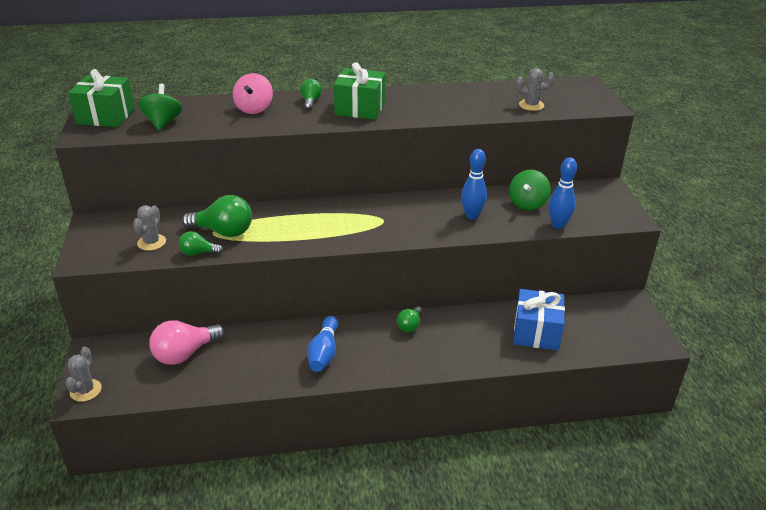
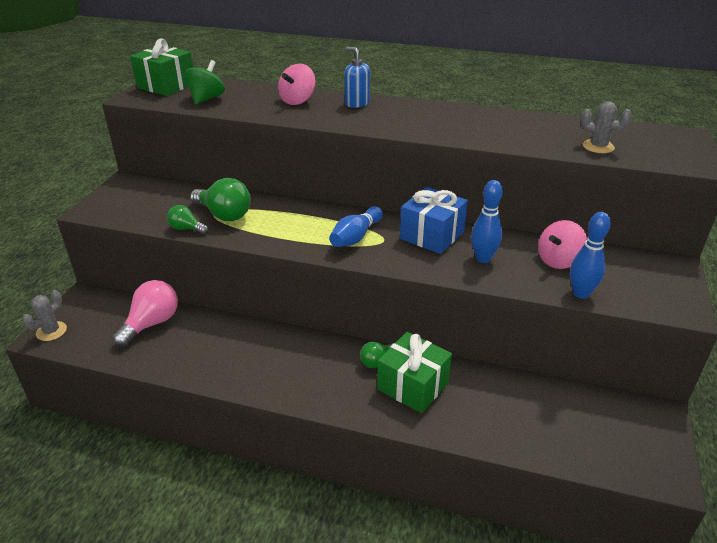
camera: 25 degrees right, 0 degrees up
(151, 242) = (156, 209): grey cactus -> none
(185, 354) = (152, 323): pink light bulb -> pink light bulb turned 135 degrees clockwise
(311, 101) = (357, 103): green light bulb -> blue soap dispenser
(324, 352) = (273, 362): blue bowling pin -> blue bowling pin (356, 237)
(360, 108) = (400, 117): green gift -> green gift (413, 386)
(527, 204) = (558, 261): green spinning top -> pink spinning top
(536, 332) = (515, 413): blue gift -> blue gift (432, 235)

